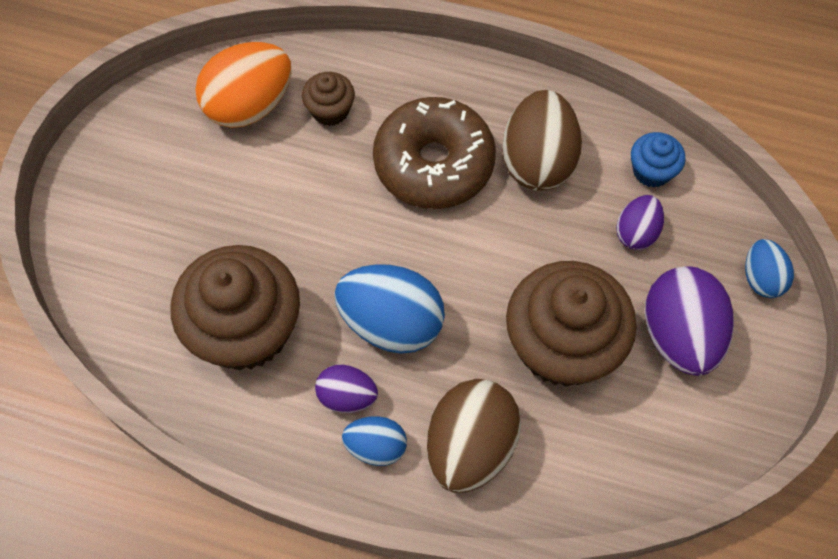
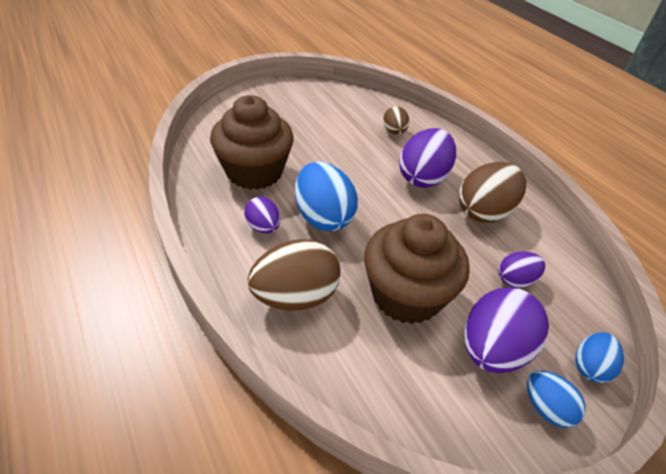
camera: 40 degrees right, 20 degrees down
(249, 105) = (359, 110): orange egg -> none
(330, 110) = (394, 132): brown cupcake -> brown egg
(376, 446) = (248, 256): blue egg -> blue egg (546, 408)
(434, 164) = (423, 178): brown donut -> purple egg
(651, 171) = (556, 261): blue cupcake -> none

